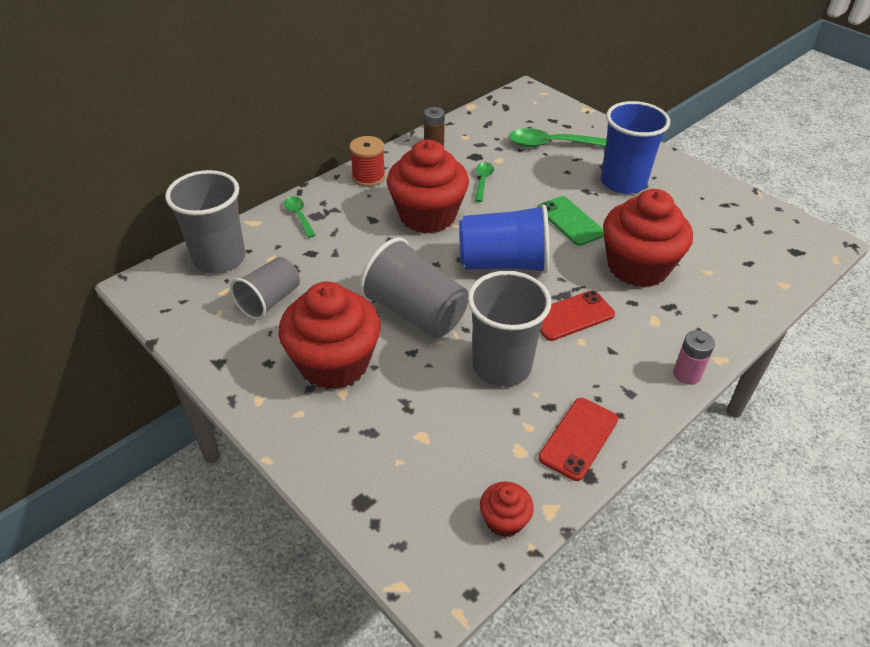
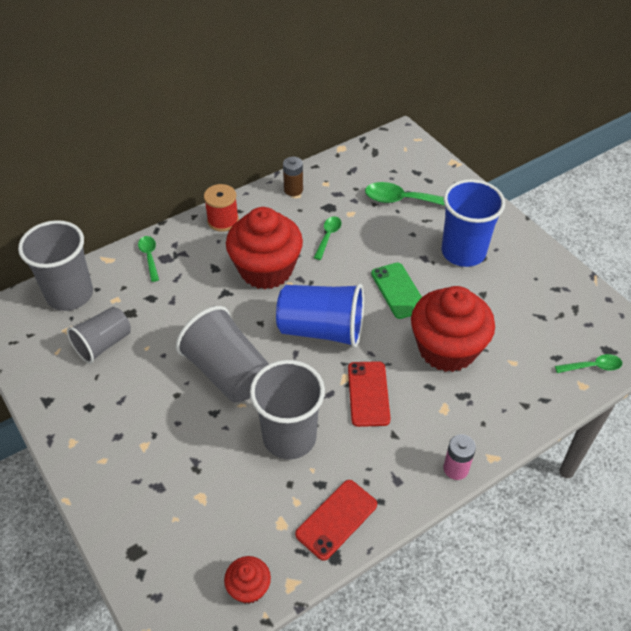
camera: 10 degrees right, 5 degrees up
(334, 363) = (144, 415): red cupcake -> none
(571, 316) = (368, 394): red phone -> red phone turned 75 degrees counterclockwise
(787, 267) = (592, 367): none -> green spoon

